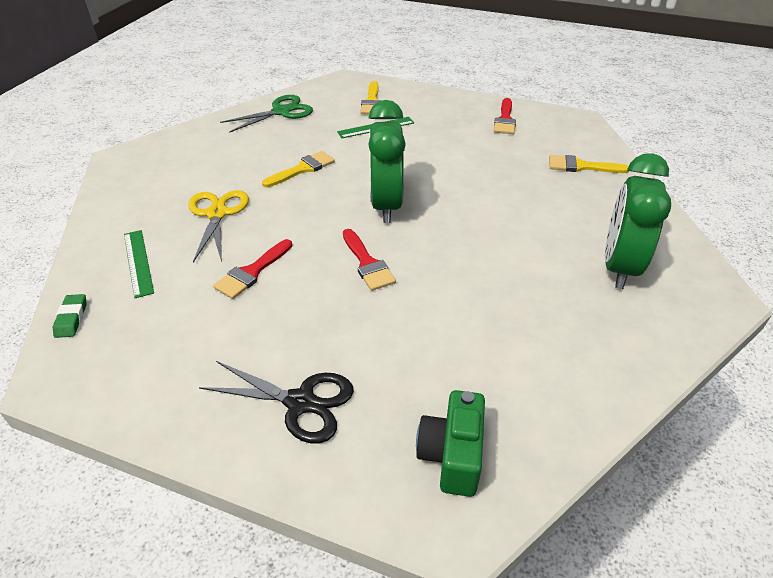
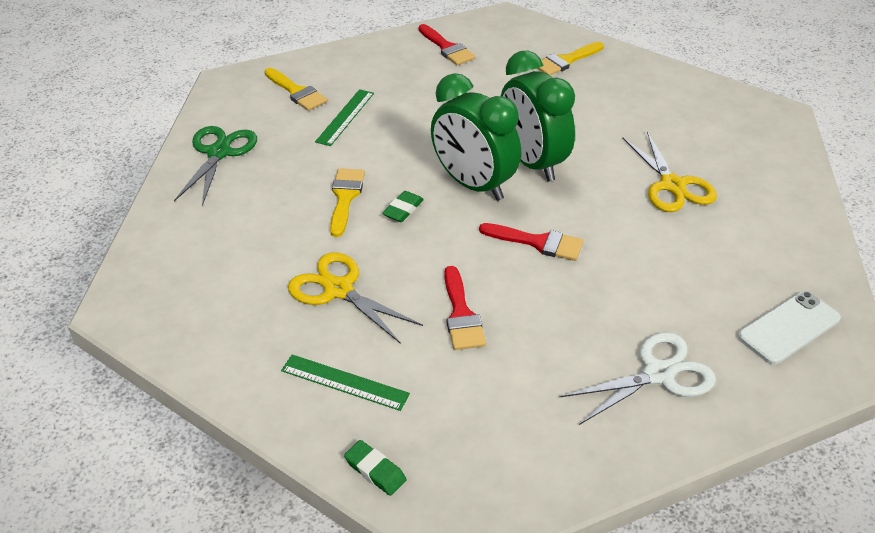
camera: 45 degrees left, 0 degrees up
(300, 402) = (658, 374): black scissors -> white scissors
(321, 194) = (403, 210): none -> green eraser
(451, 455) = (788, 327): green camera -> white phone
(528, 291) = (672, 185): none -> yellow scissors
(619, 266) = (698, 129): green clock -> green clock (532, 163)

